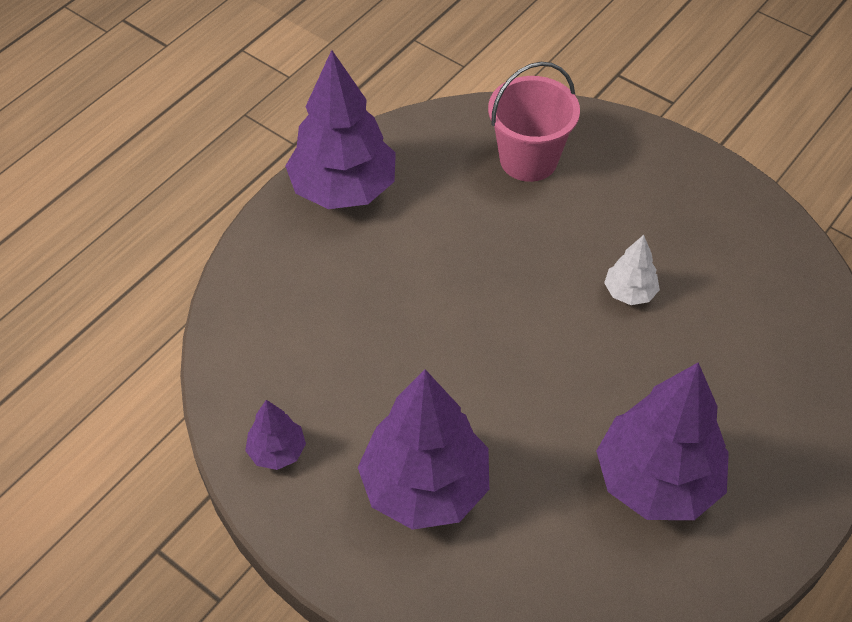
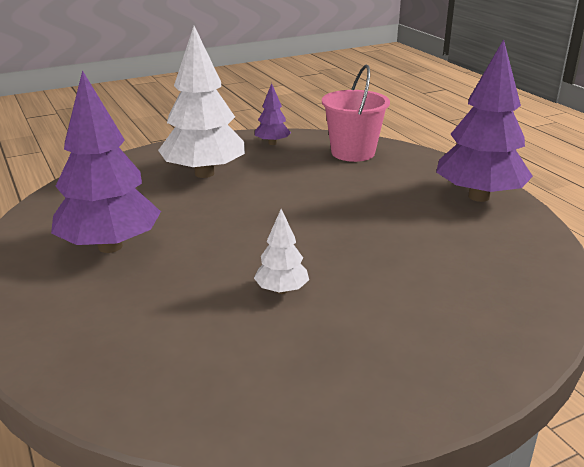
camera: 115 degrees right, 25 degrees down
(425, 487) = (204, 173): purple tree -> white tree
(528, 159) = (481, 285): pink bucket -> pink bucket (353, 152)

